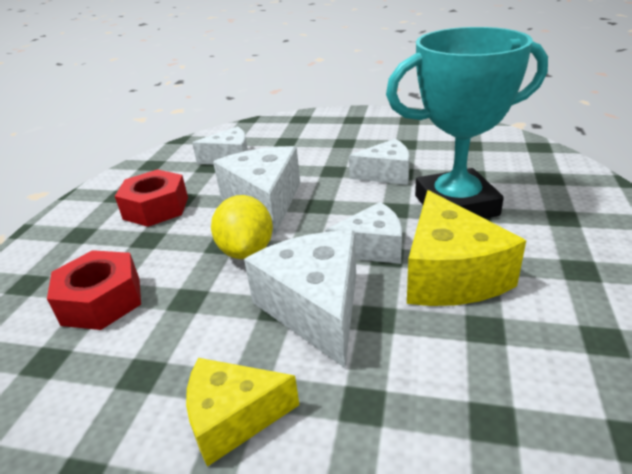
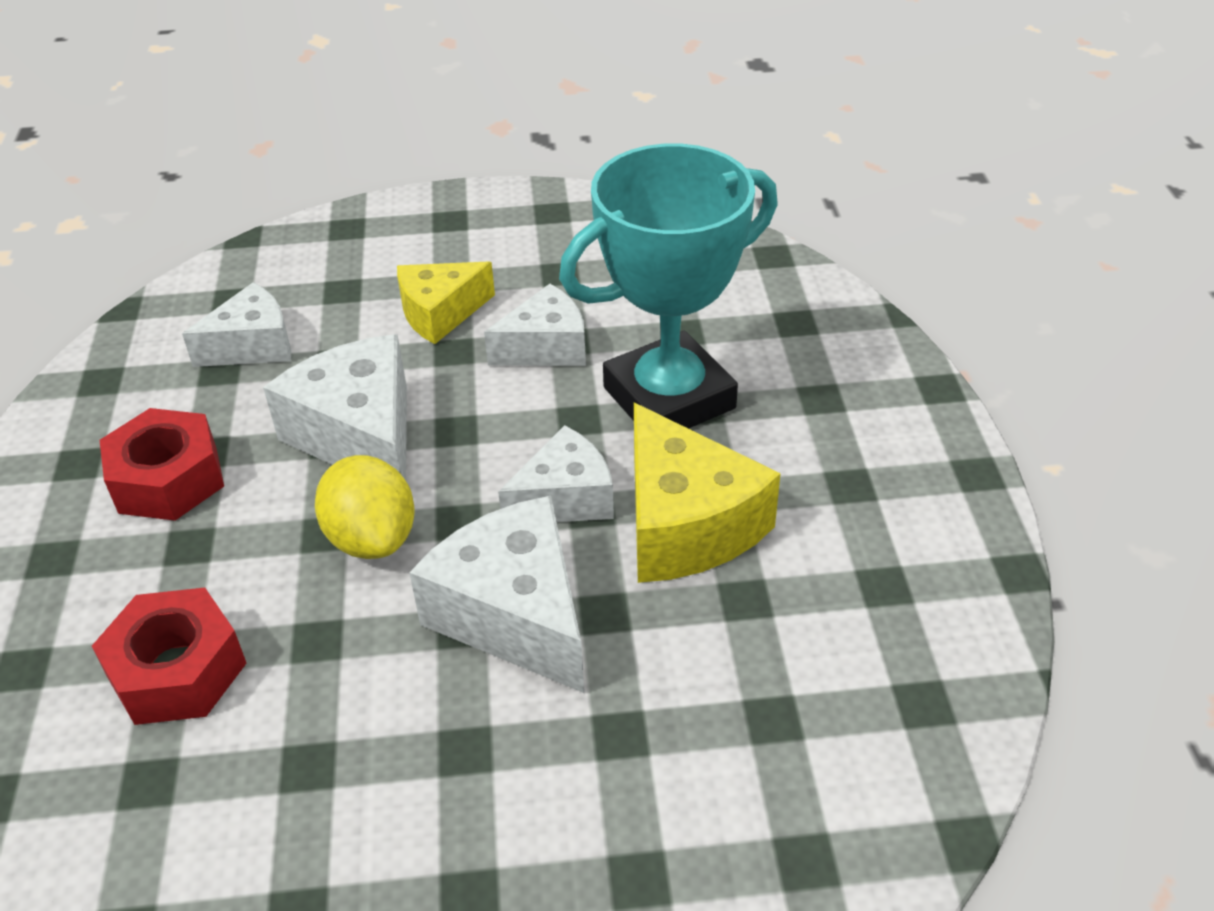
camera: 20 degrees left, 10 degrees up
(233, 418) = (465, 790): yellow cheese -> yellow cheese (440, 313)

